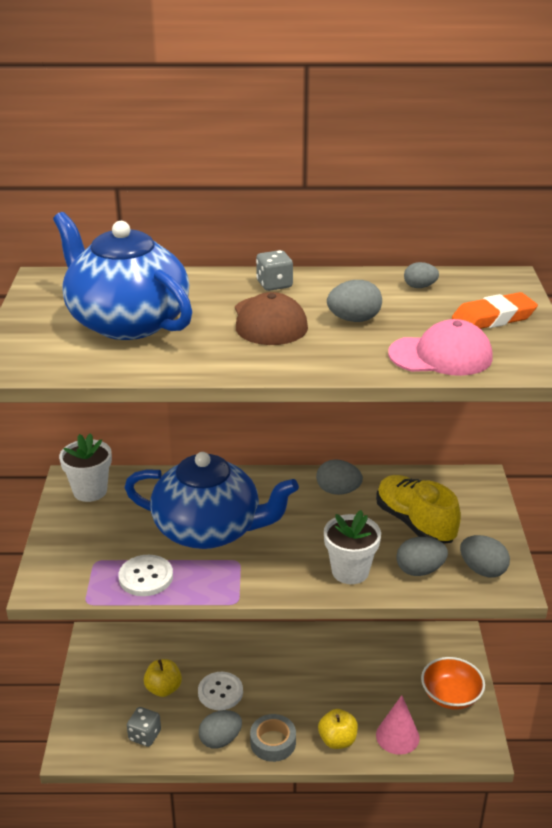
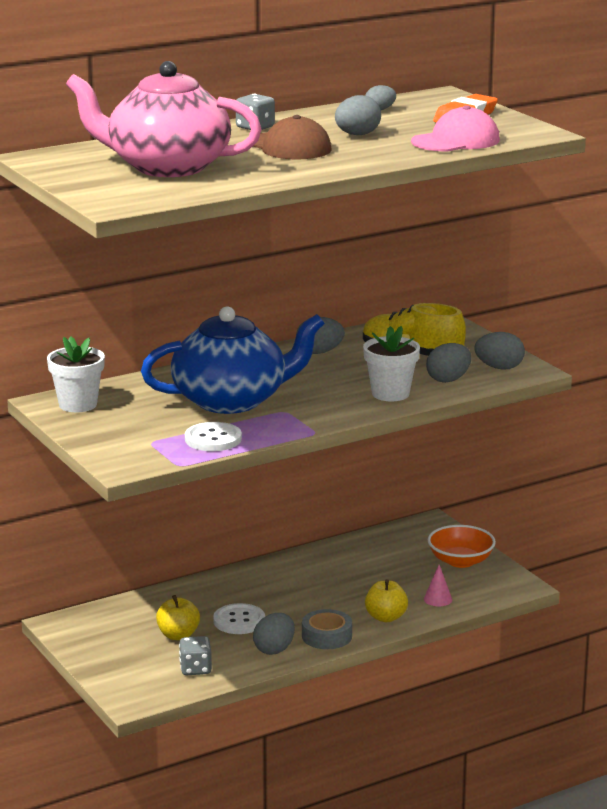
camera: 30 degrees left, 10 degrees down
(127, 322) = (167, 167): blue teapot -> pink teapot
(397, 736) = (438, 599): pink cone -> pink cone, size x0.61

